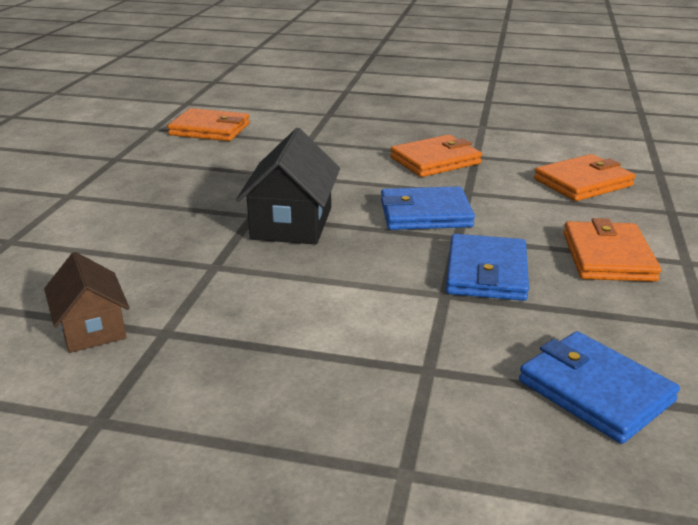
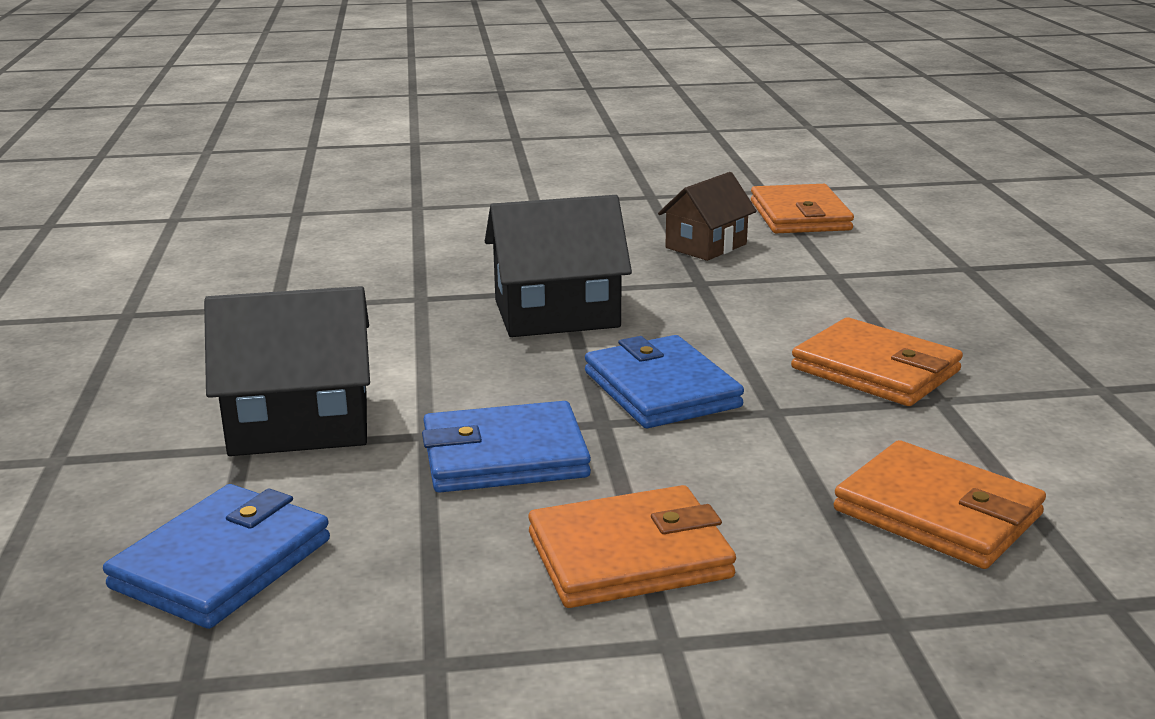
camera: 70 degrees right, 5 degrees down
(92, 328) = (271, 276): brown house -> brown house (706, 246)
(404, 341) = (300, 424): none -> black house

